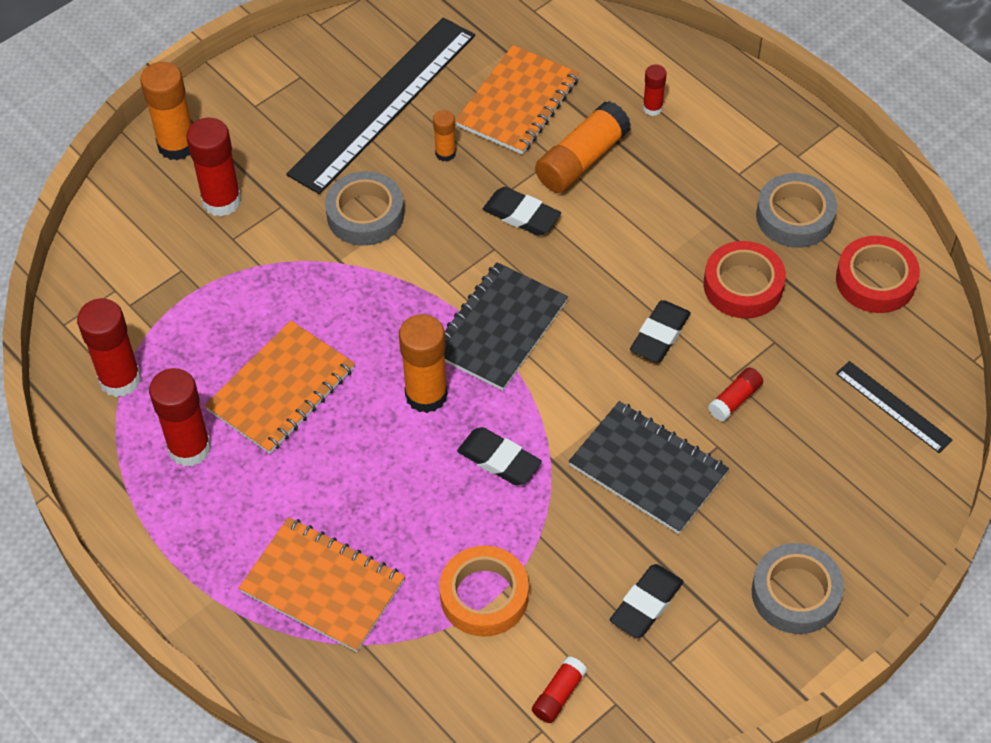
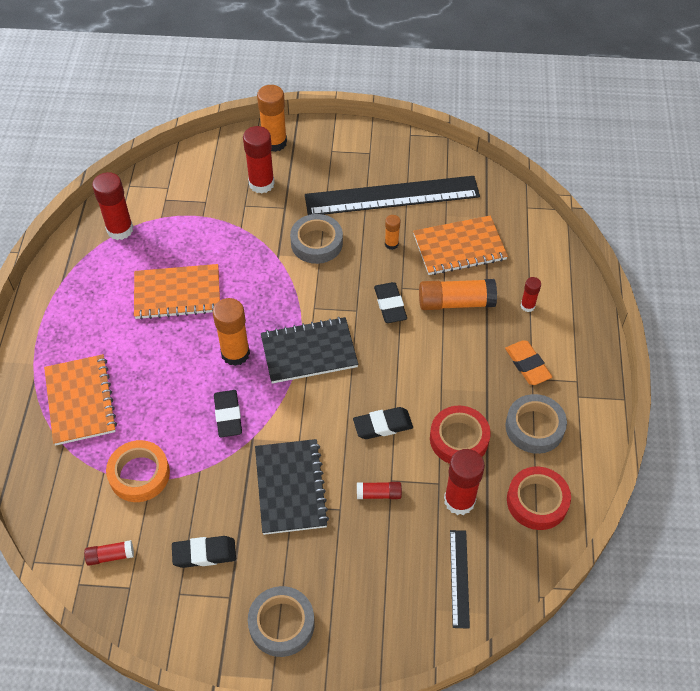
camera: 45 degrees right, 0 degrees up
(189, 448) = (108, 286): red glue stick -> red glue stick (459, 500)
(720, 164) = (527, 365): none -> orange eraser

